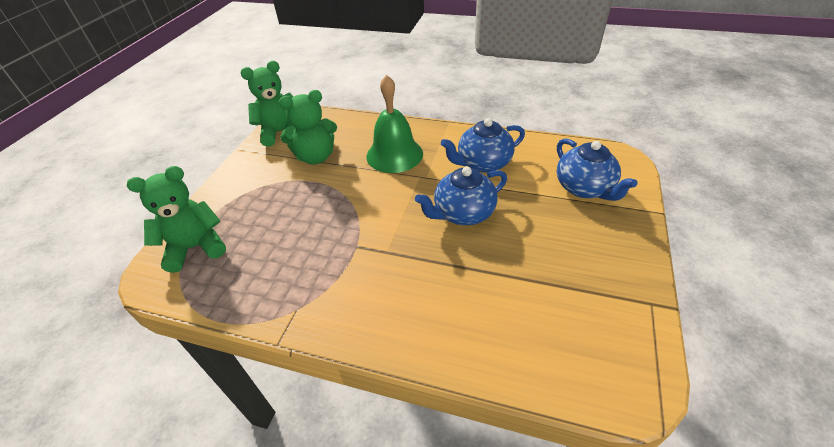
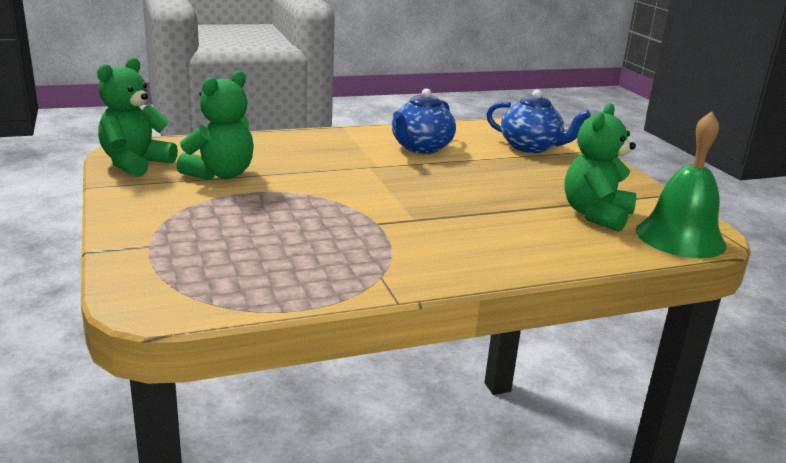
camera: 40 degrees left, 20 degrees down
(196, 247) = (173, 270): green teddy bear -> green teddy bear (596, 215)
(394, 154) = (318, 157): green bell -> green bell (680, 237)
(463, 213) = (450, 181): blue teapot -> none

